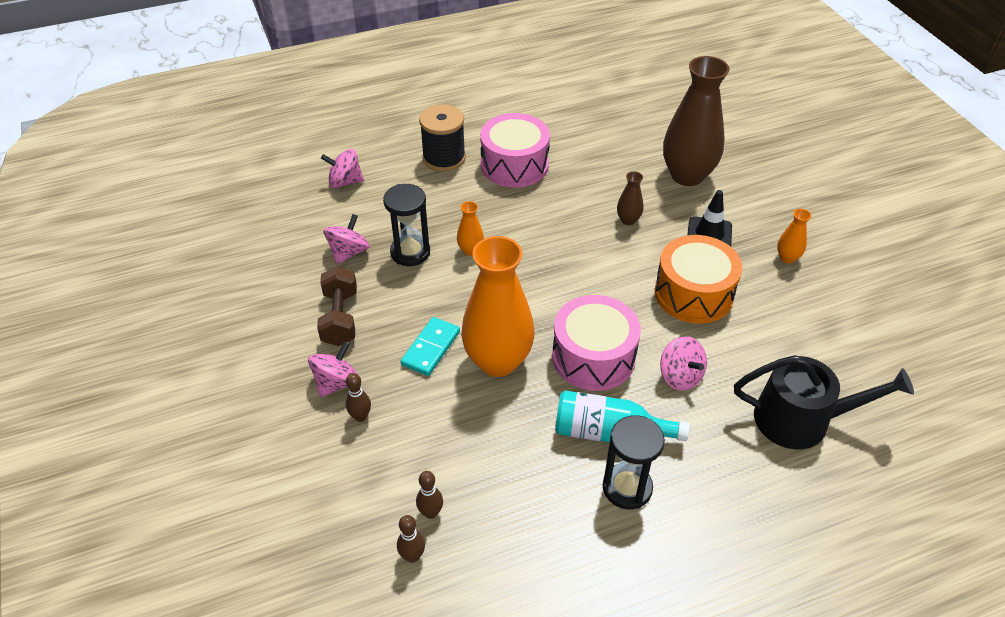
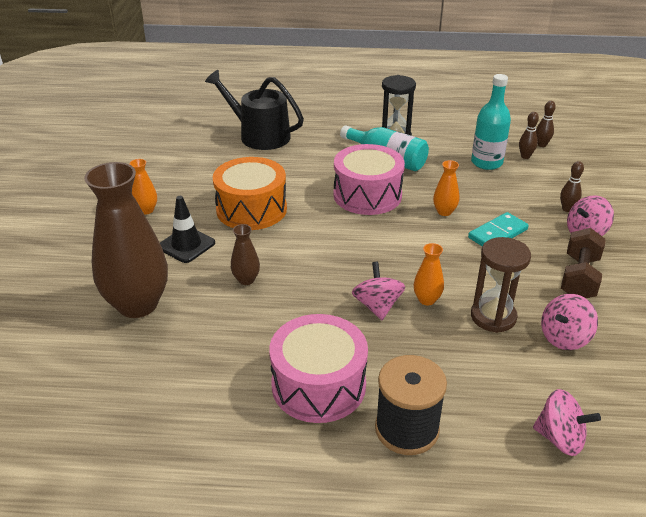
camera: 155 degrees left, 10 degrees down
(410, 252) = (493, 317): black hourglass -> brown hourglass
(480, 476) = (486, 163): none -> turquoise bottle
(498, 361) = (444, 212): orange vase -> orange vase, size x0.43
(680, 376) = (314, 170): pink spinning top -> pink spinning top (377, 306)

